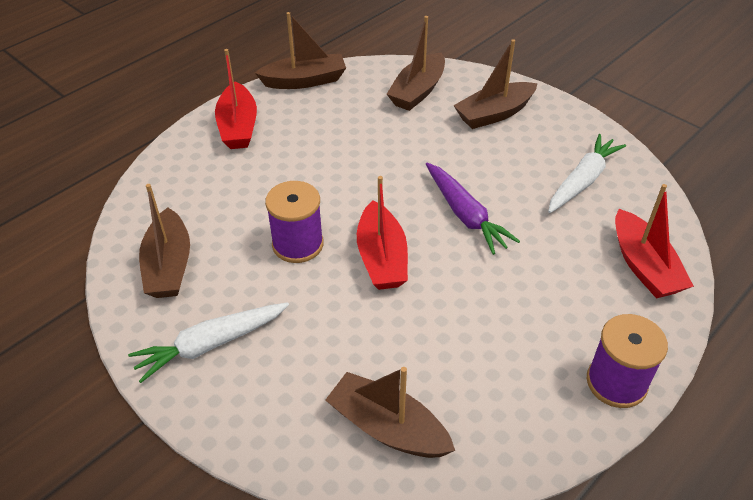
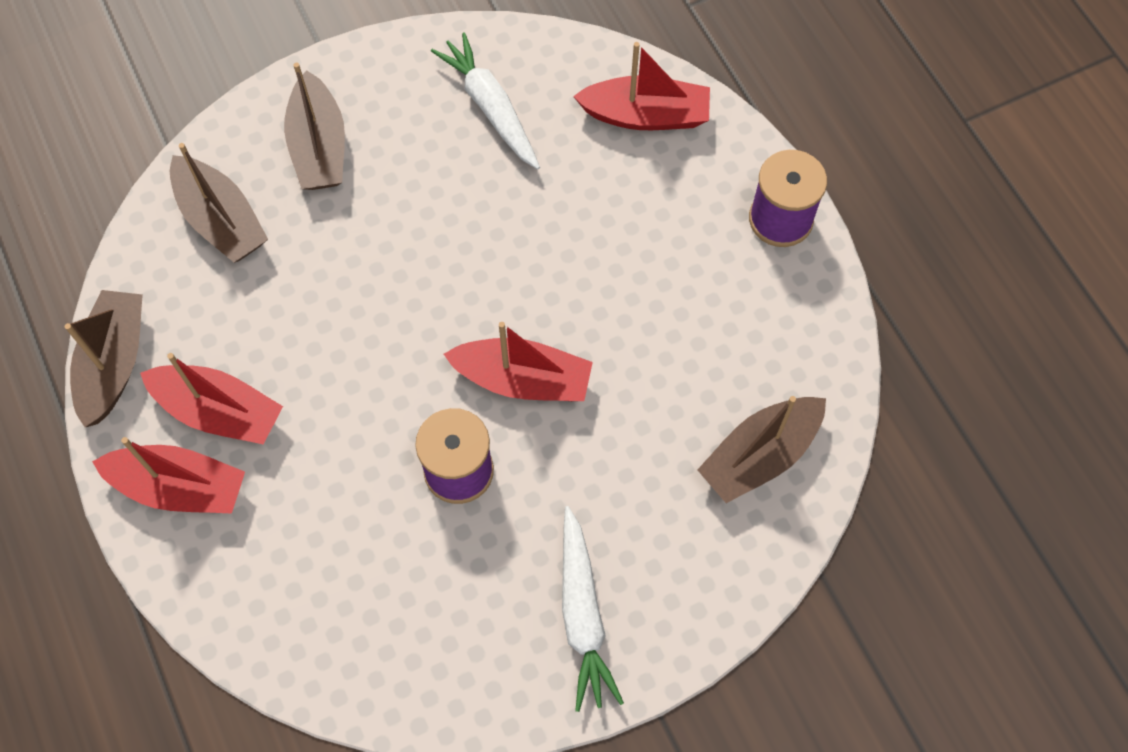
camera: 70 degrees left, 20 degrees up
(169, 266) = (430, 641): brown boat -> none
(293, 127) = (219, 411): none -> red boat
(465, 215) = (491, 260): purple carrot -> none

